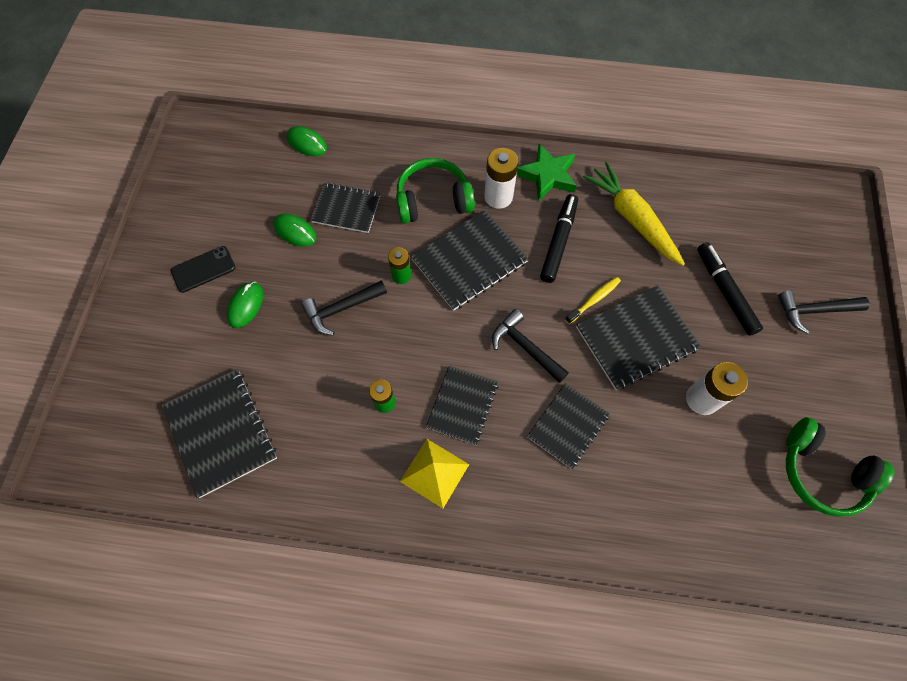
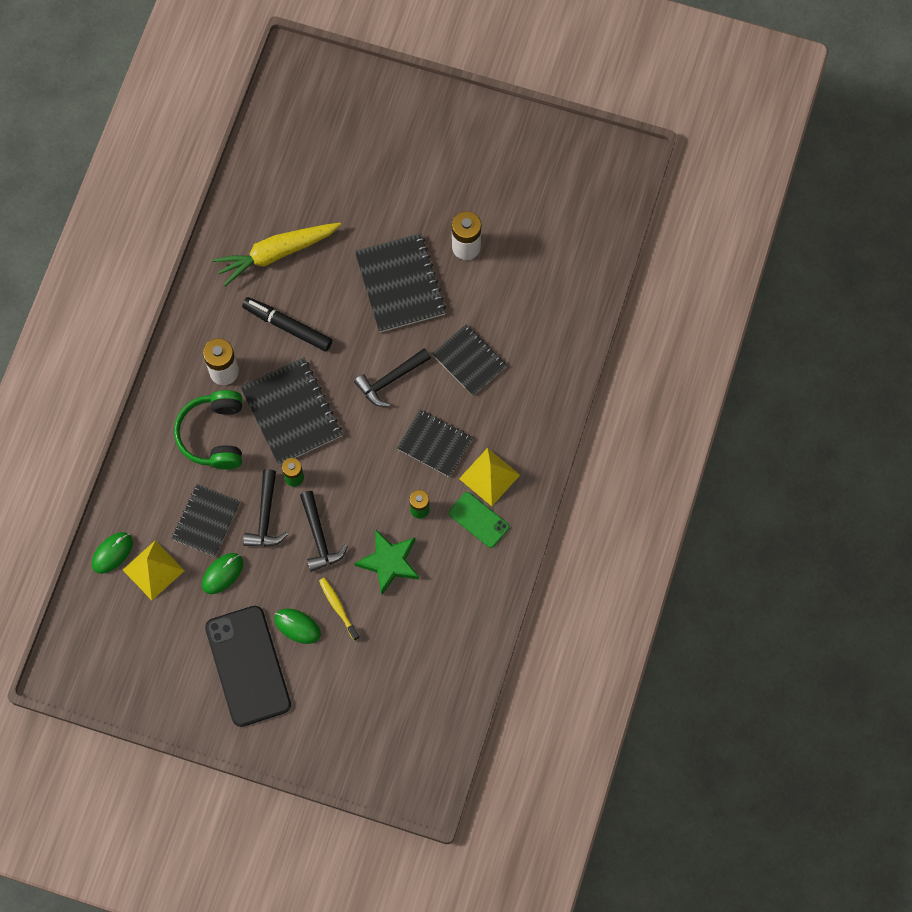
camera: 80 degrees left, 5 degrees up
(203, 269) = (248, 666): black phone -> black phone, size x1.92
(221, 432) = (421, 653): black notebook -> none
(294, 176) = (153, 570): none -> yellow pyramid
(381, 469) = (478, 520): none -> green phone
(547, 175) = (209, 319): green star -> green star (389, 562)
(594, 299) = (355, 310): yellow toothbrush -> yellow toothbrush (338, 607)
(725, 291) = (370, 196): black marker -> none
(814, 311) = (404, 128): black hammer -> black hammer (265, 516)
(821, 472) = (543, 176): green headphones -> none

